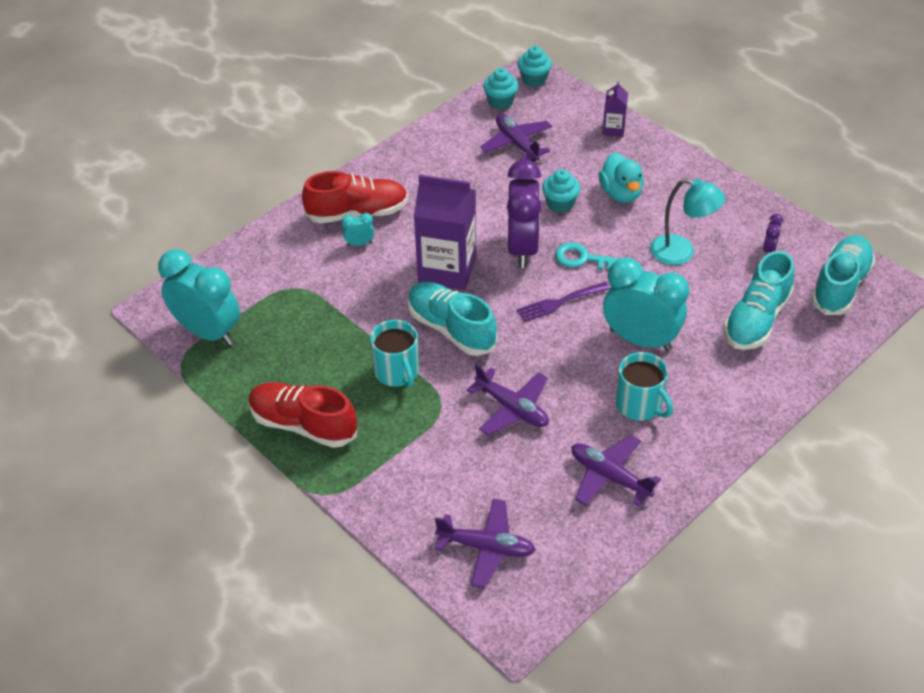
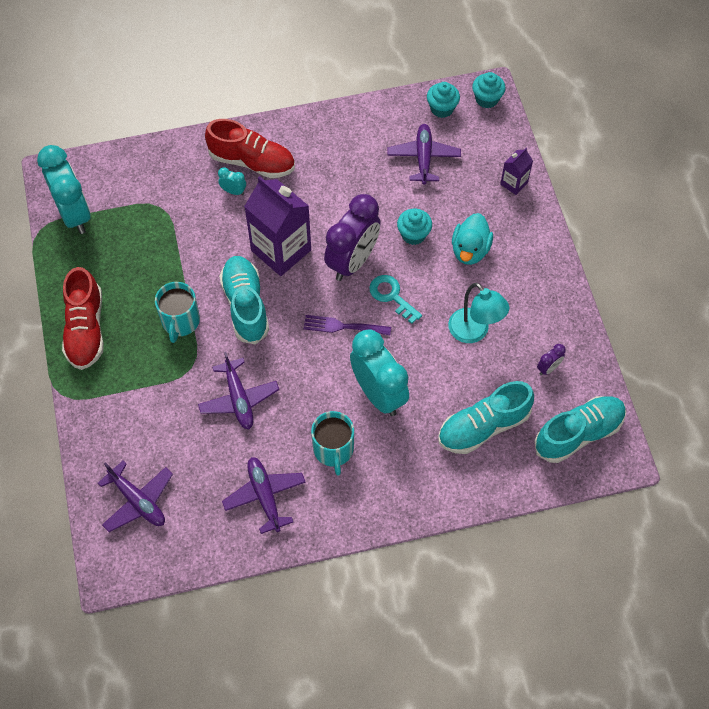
camera: 30 degrees right, 15 degrees up
(303, 425) = (86, 329): red shoe -> red shoe turned 150 degrees counterclockwise

